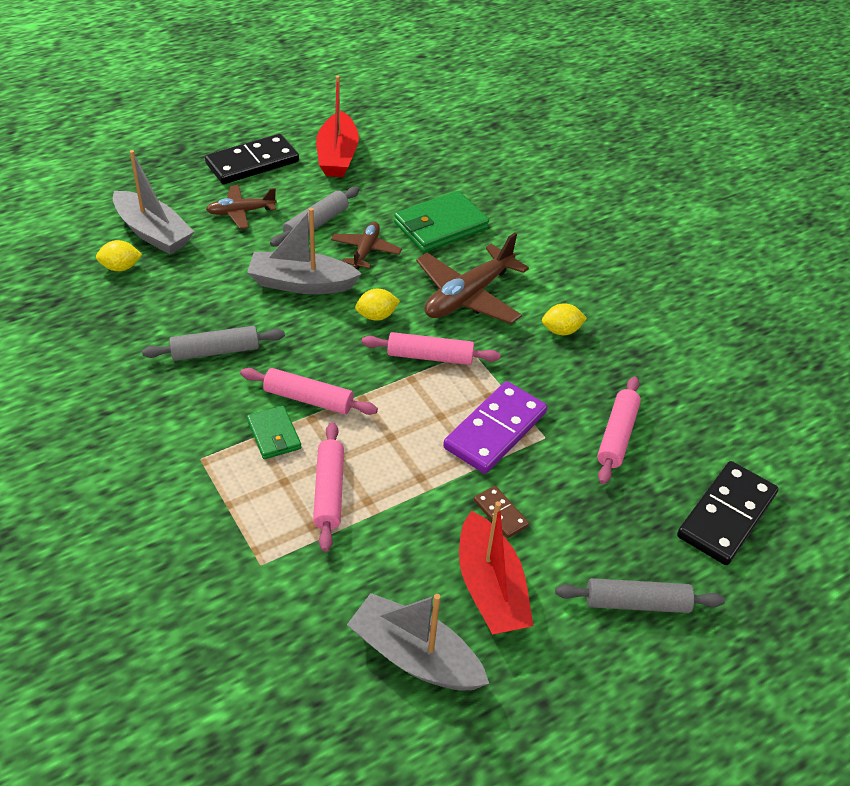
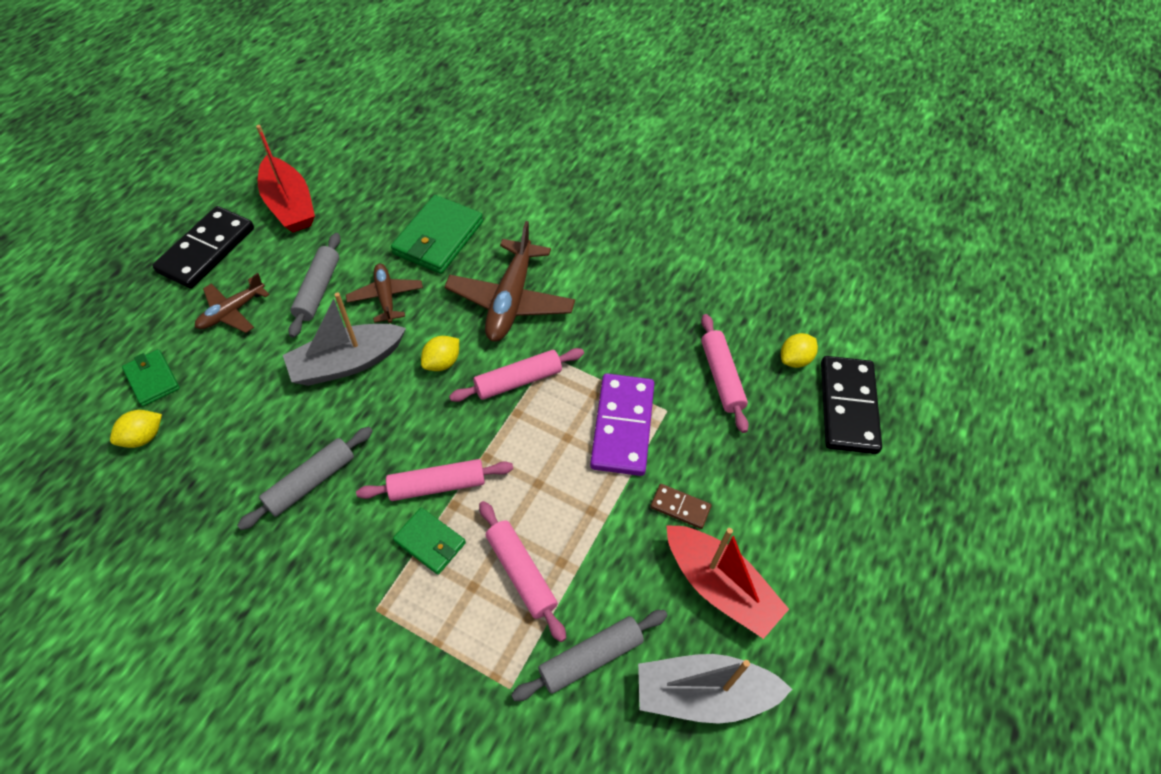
camera: 30 degrees left, 10 degrees up
(153, 233) = (152, 379): grey boat -> green wallet
(561, 331) = (612, 296): yellow lemon -> yellow lemon (795, 359)
(637, 603) = (837, 529): grey rolling pin -> grey rolling pin (591, 657)

